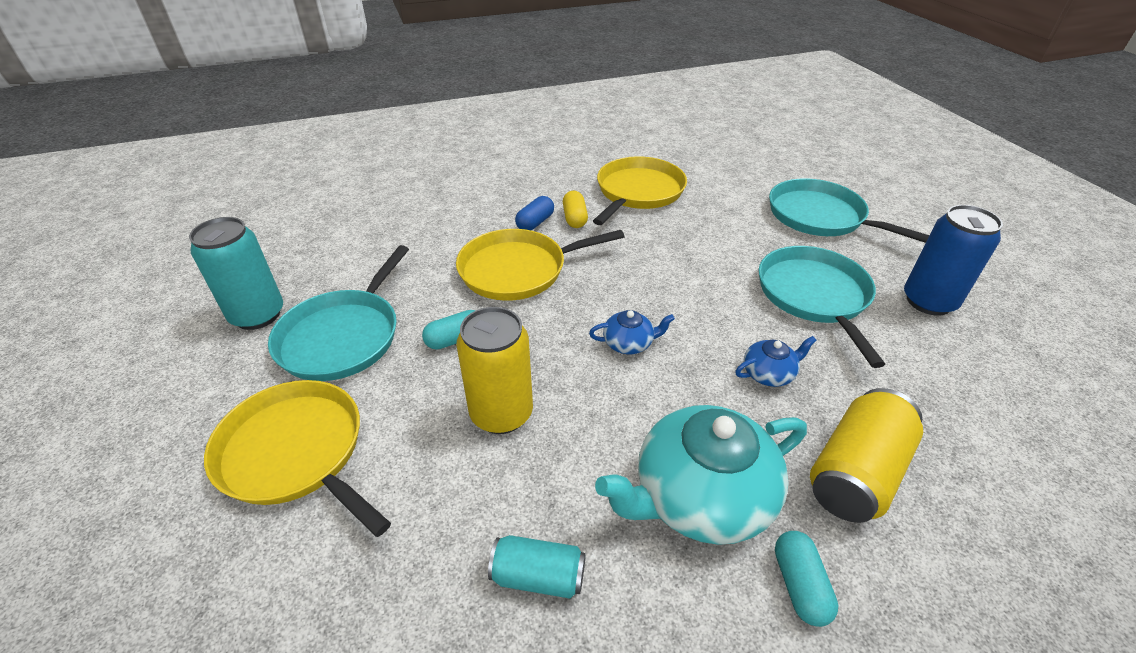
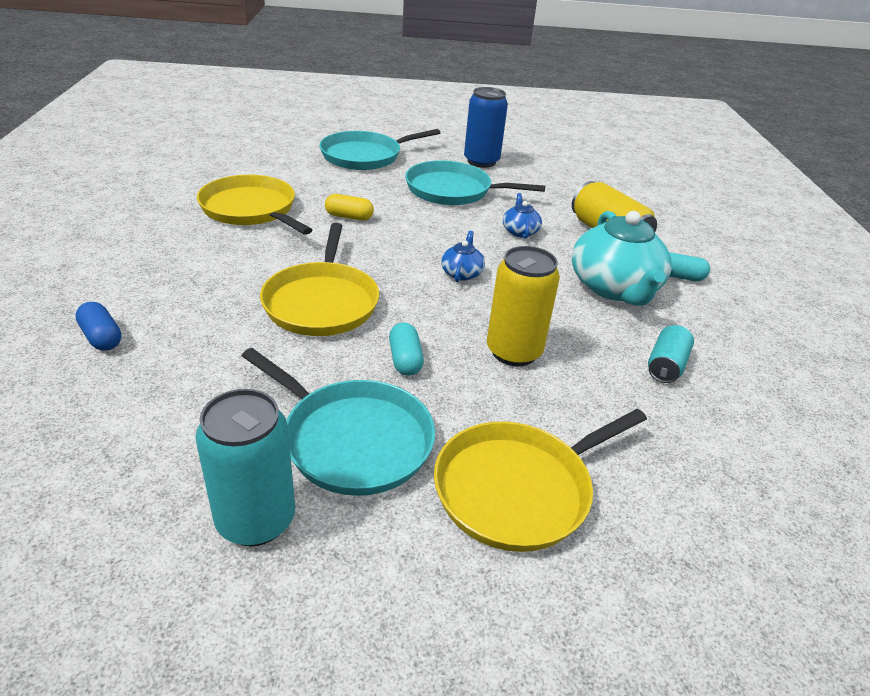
camera: 75 degrees left, 5 degrees down
(535, 223) = (247, 274): blue capsule -> blue capsule (101, 337)
(575, 218) = (262, 251): yellow capsule -> yellow capsule (349, 217)

